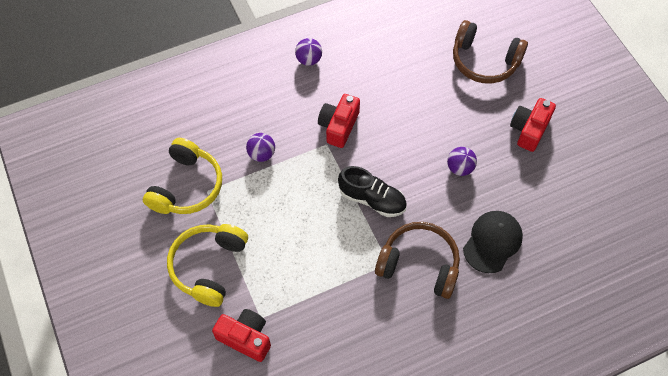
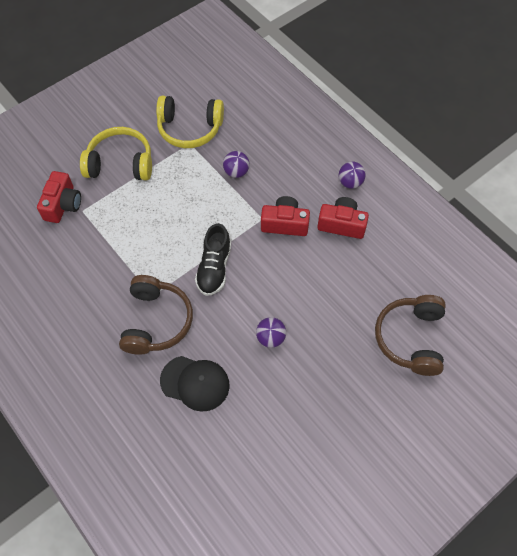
camera: 75 degrees right, 0 degrees up
(529, 129) = (338, 398): red camera -> red camera (342, 224)

